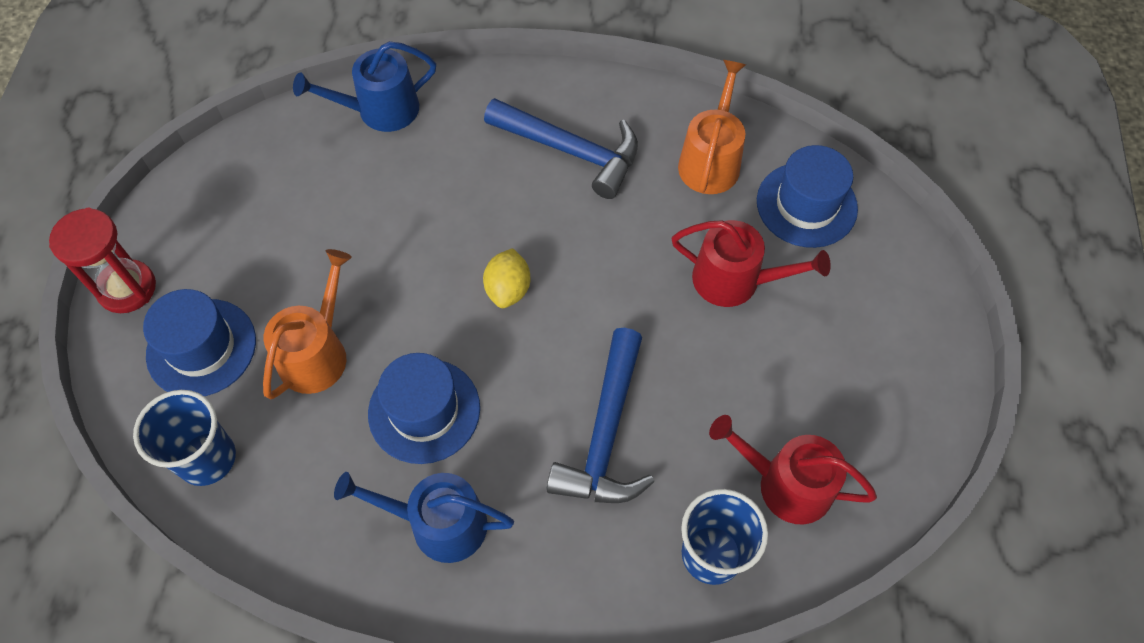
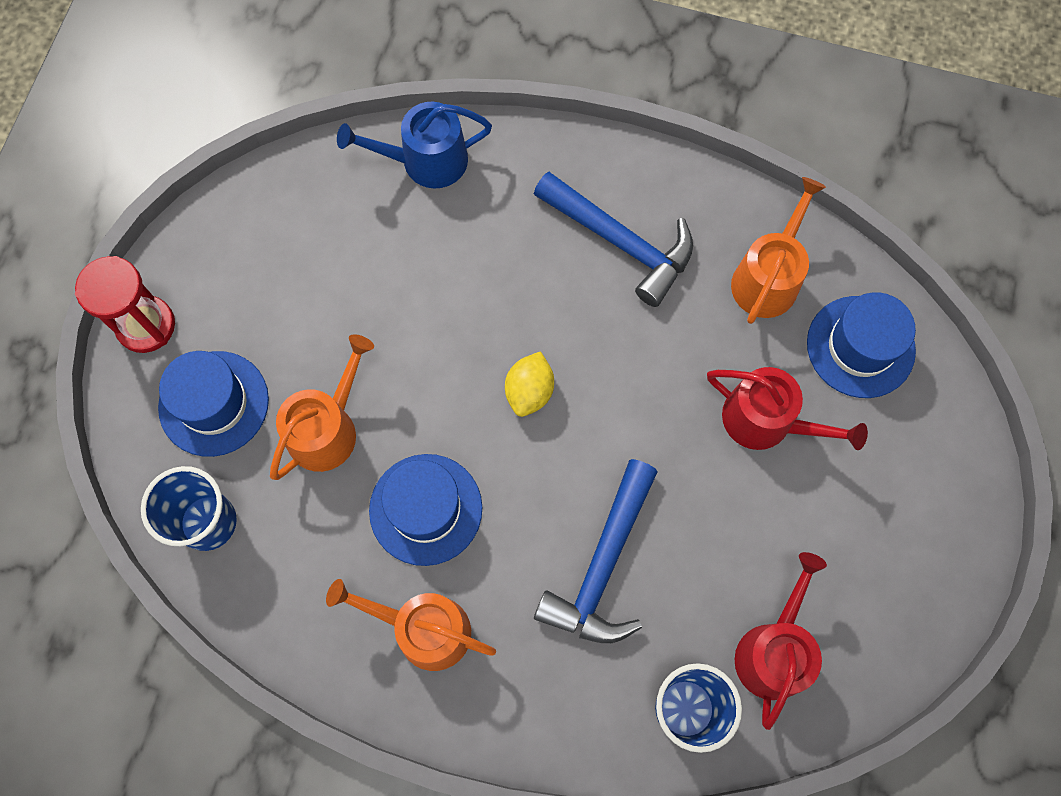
camera: 10 degrees right, 10 degrees up
(439, 523) = (424, 629): blue watering can -> orange watering can
(786, 484) = (774, 650): red watering can -> red watering can turned 75 degrees clockwise

